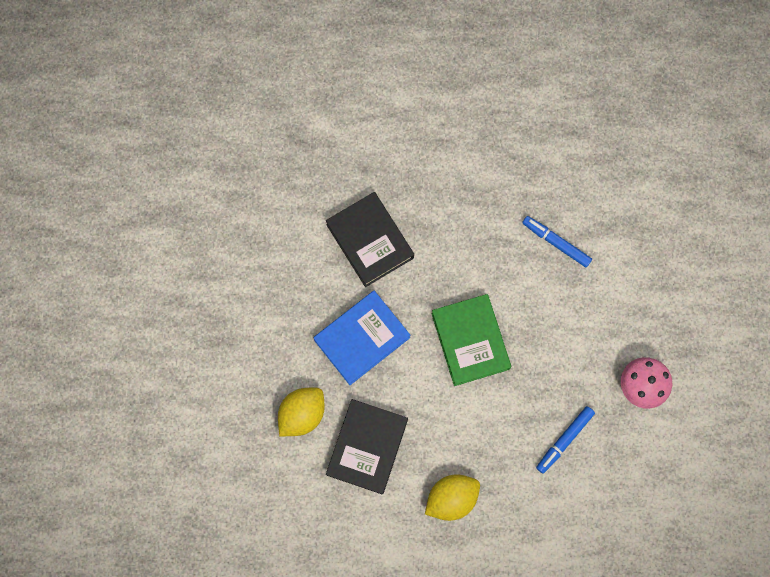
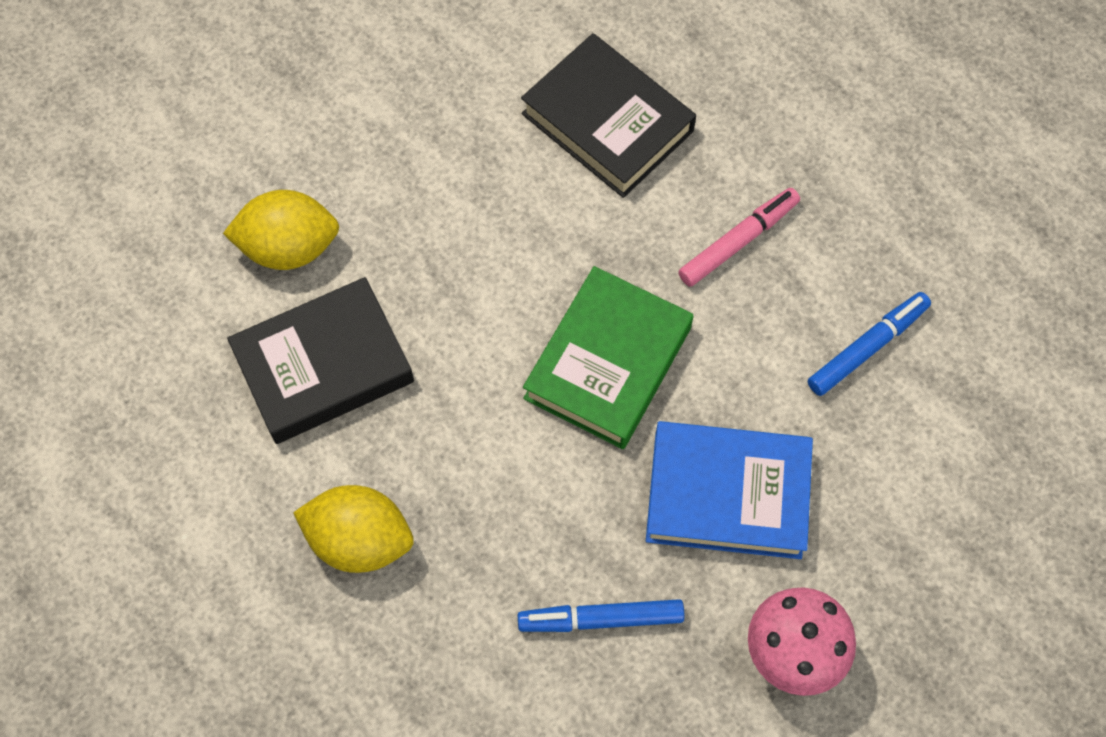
camera: 45 degrees right, 10 degrees down
(362, 339) = (466, 228): blue book -> blue book (727, 494)
(370, 241) = (607, 122): black book -> black book turned 60 degrees counterclockwise
(469, 245) = (738, 241): none -> pink marker
(556, 243) = (867, 348): blue marker -> blue marker turned 60 degrees clockwise

